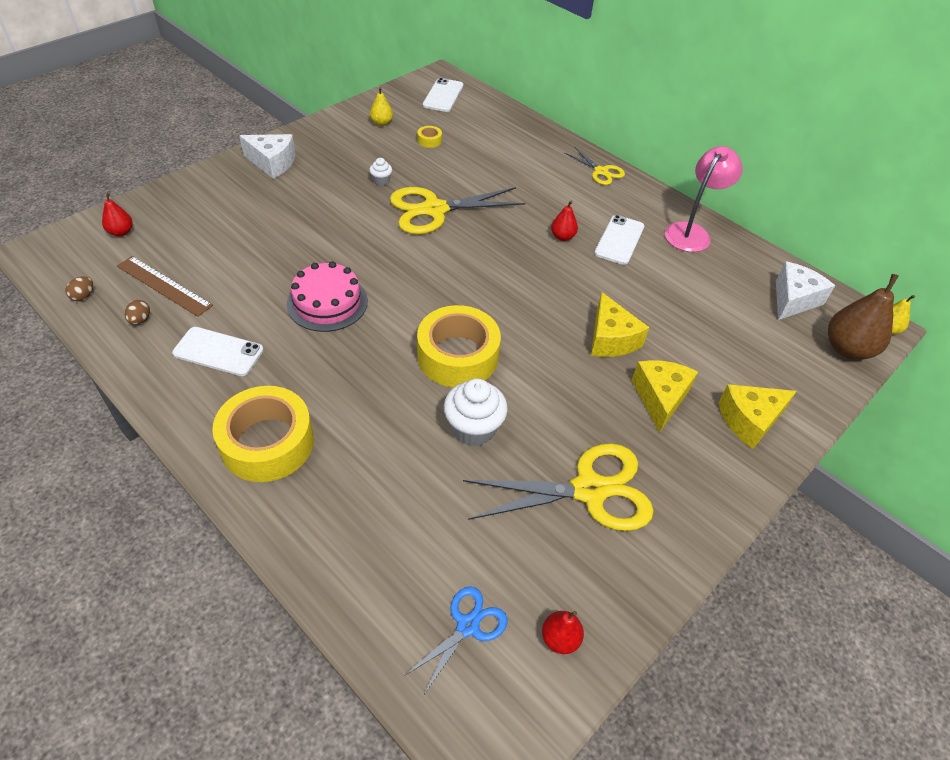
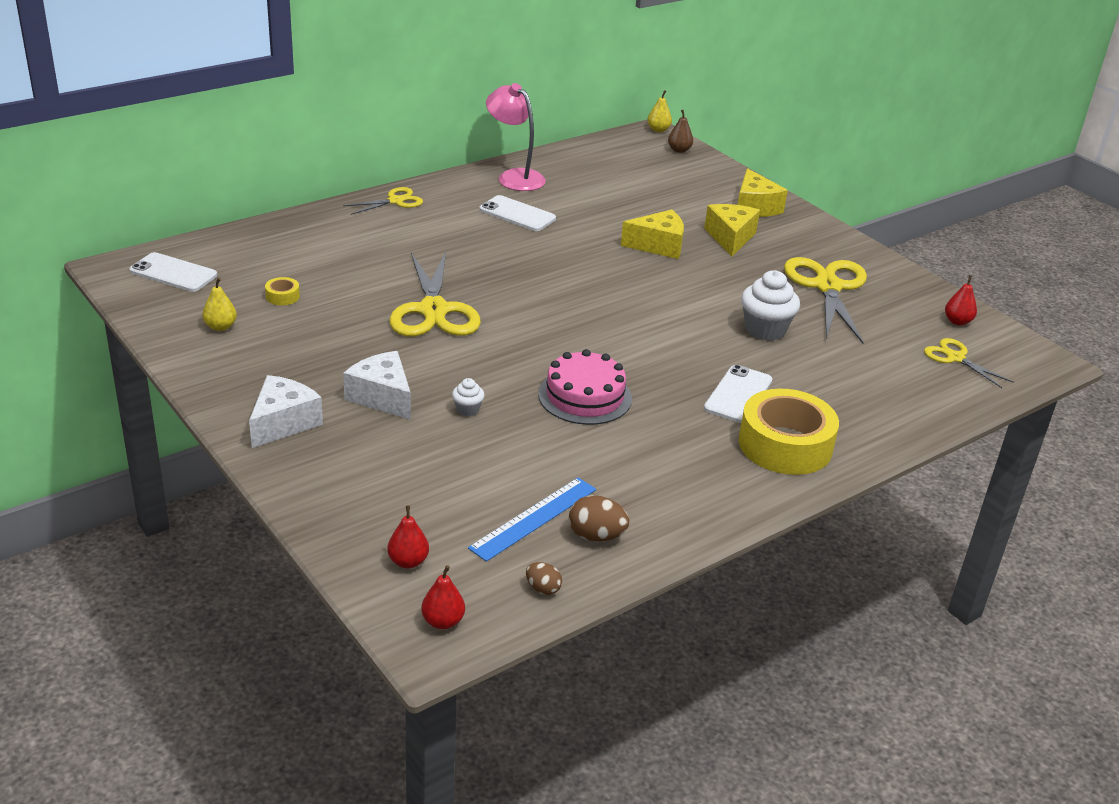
camera: 80 degrees left, 15 degrees down
(140, 320) = (596, 536): brown egg -> brown egg, size x1.62
(164, 285) = (533, 518): brown ruler -> blue ruler
(218, 352) = (656, 475): white phone -> white phone (738, 394)
(381, 181) = (360, 340): white cupcake -> white cupcake (467, 409)
(458, 356) = (674, 326): yellow tape -> none
(467, 626) = (955, 358): blue scissors -> yellow scissors
(562, 237) = (504, 242): red pear -> red pear (443, 621)
(660, 398) = (730, 238): yellow cheese -> yellow cheese turned 75 degrees clockwise
(793, 300) = (618, 155): white cheese -> white cheese (382, 397)
(847, 349) = (679, 150): brown pear -> brown pear, size x0.53

